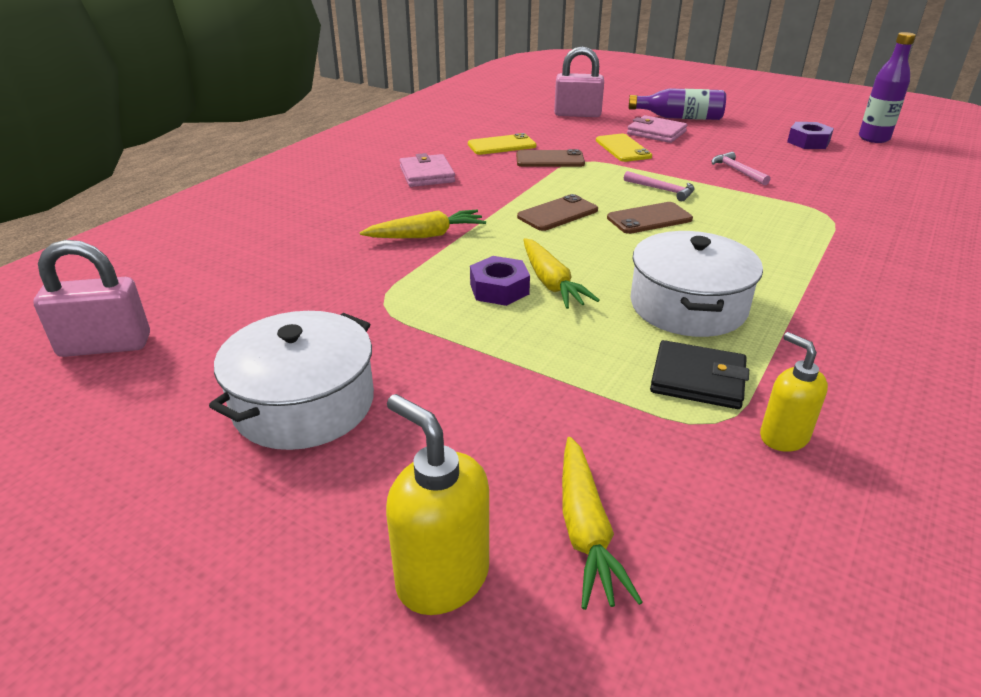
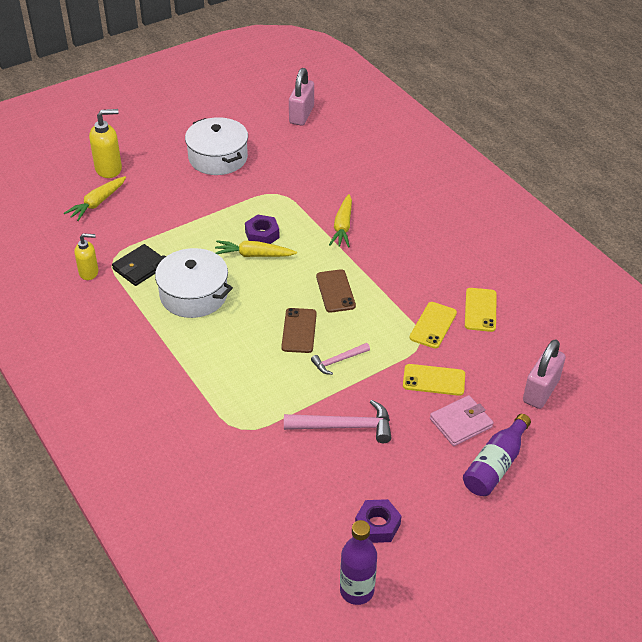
camera: 115 degrees right, 10 degrees up
(427, 174) = (439, 252): pink wallet -> none
(550, 160) = (433, 325): brown phone -> yellow phone
(585, 530) = (97, 203): yellow carrot -> yellow carrot turned 75 degrees counterclockwise
(737, 171) = (345, 426): pink hammer -> pink hammer, size x1.69

